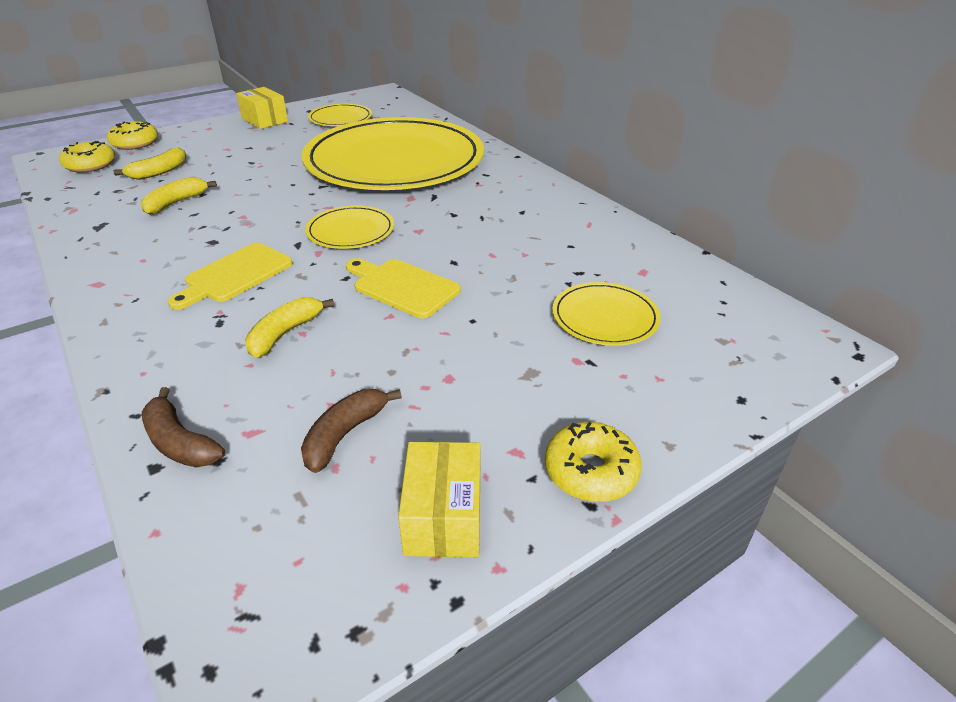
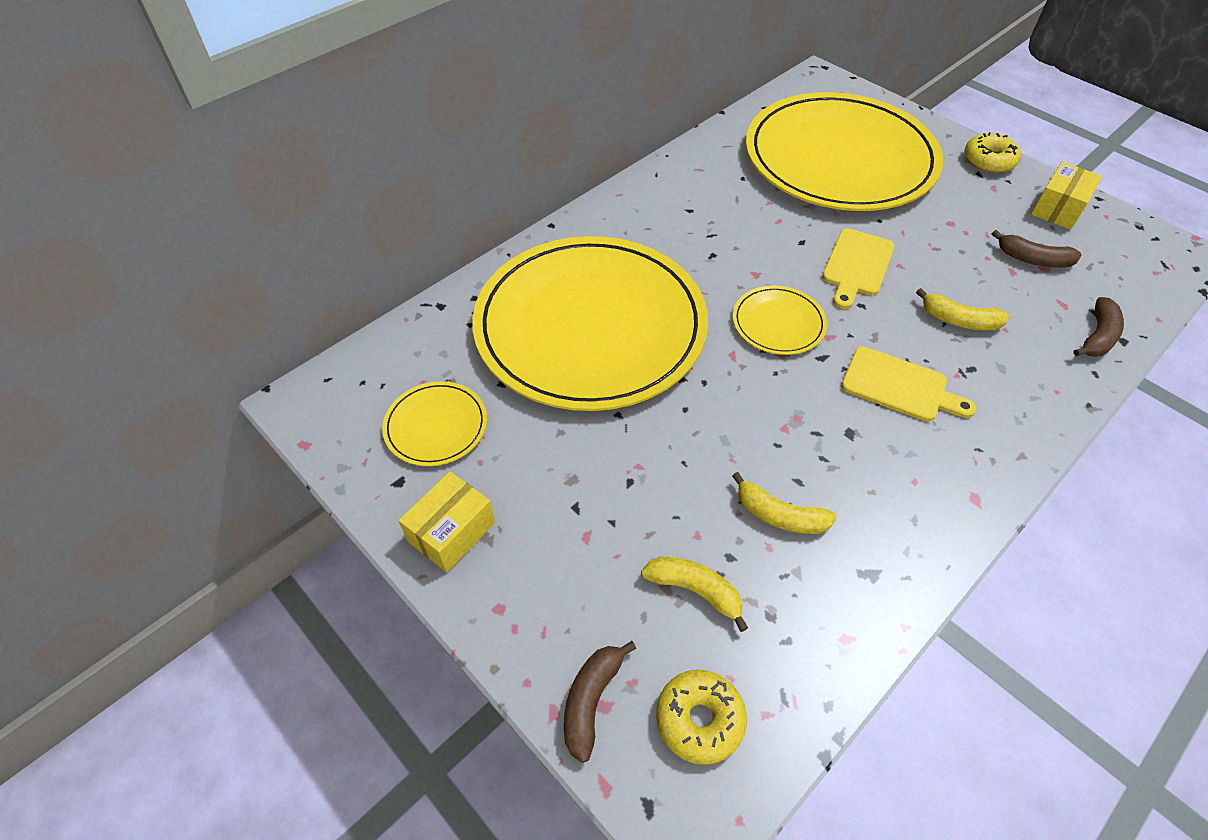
camera: 100 degrees left, 15 degrees up
(135, 143) = (591, 700): yellow donut -> brown banana
(443, 516) = (1058, 209): yellow box -> yellow box turned 45 degrees counterclockwise
(605, 317) = (839, 158): yellow plate -> yellow plate, size x2.47

